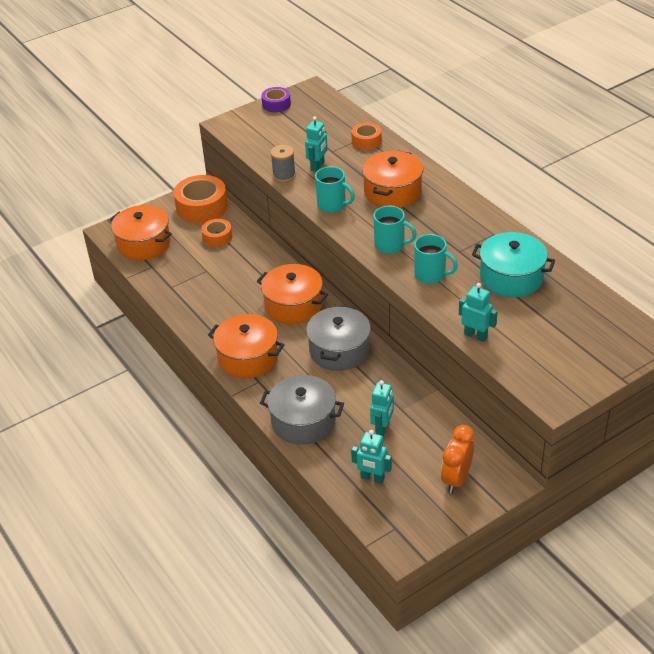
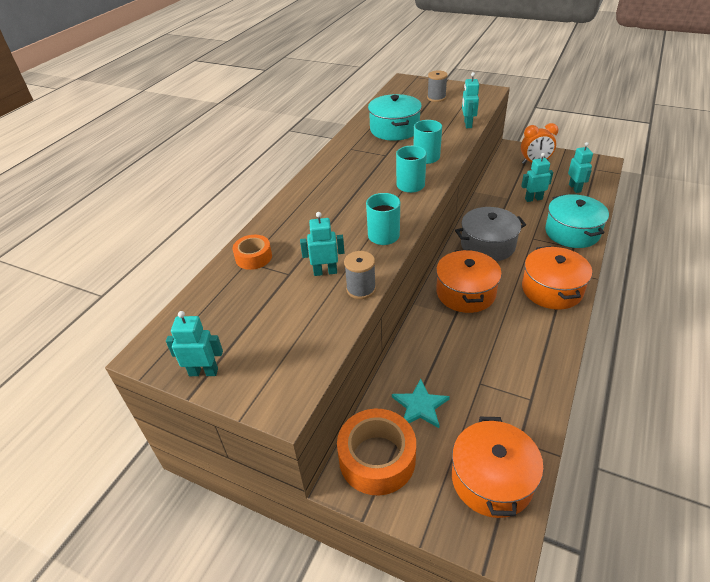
camera: 120 degrees left, 0 degrees up
(217, 237) = (420, 406): orange tape -> turquoise star
(276, 104) = (203, 372): purple tape -> turquoise robot
(303, 421) = (572, 232): grey pot -> turquoise pot
(392, 192) = (333, 209): orange pot -> none
(570, 344) = (436, 98): none -> grey spool

